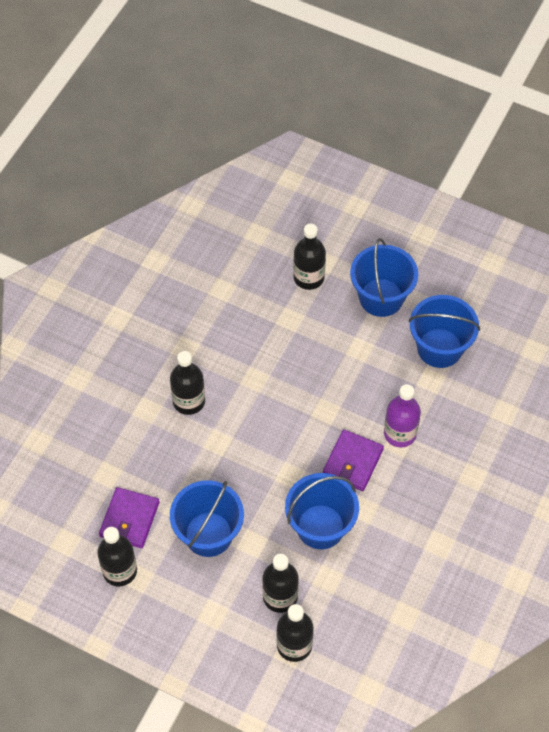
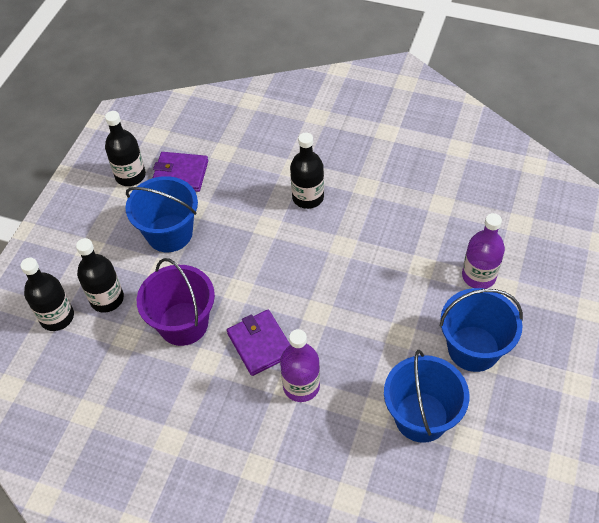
camera: 85 degrees right, 5 degrees down
(308, 277) = (478, 276): black bottle -> purple bottle
(320, 527) = (183, 324): blue bucket -> purple bucket
(352, 462) = (260, 344): purple wallet -> purple wallet turned 45 degrees clockwise

